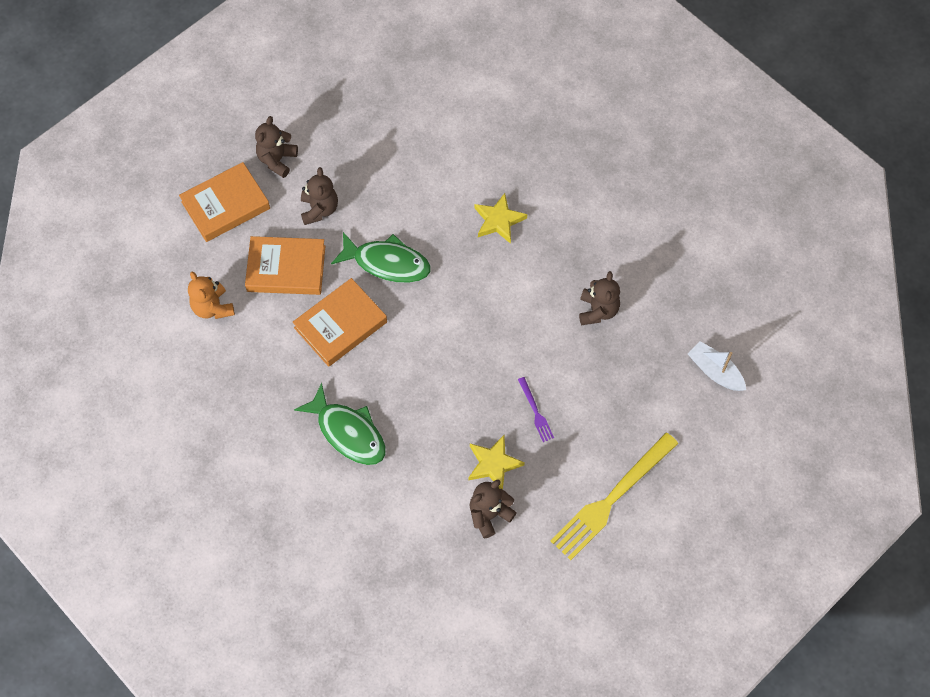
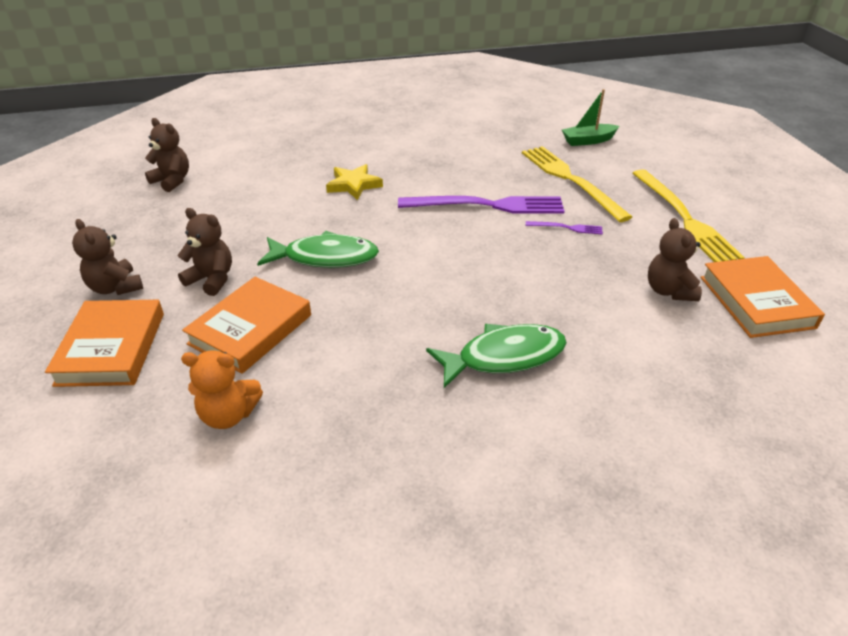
camera: 60 degrees left, 25 degrees down
(340, 325) = (363, 314): orange book -> orange book (756, 302)
(387, 263) = (325, 258): green fish -> green fish turned 45 degrees clockwise
(493, 464) = (609, 269): yellow star -> none
(532, 337) = (487, 205): none -> purple fork
(597, 310) = (490, 169): brown teddy bear -> brown teddy bear (172, 181)
(621, 385) = (570, 180): none -> yellow fork
(715, 371) = (588, 141): white boat -> green boat

